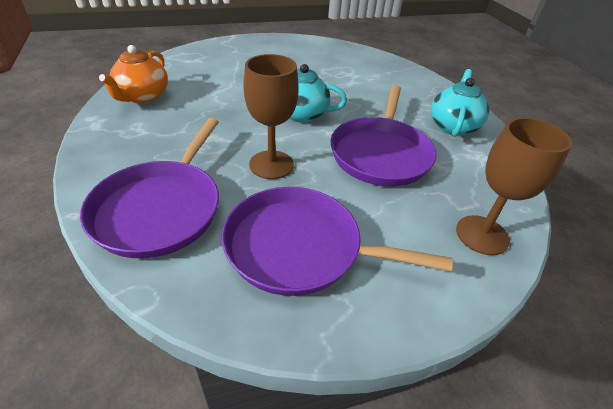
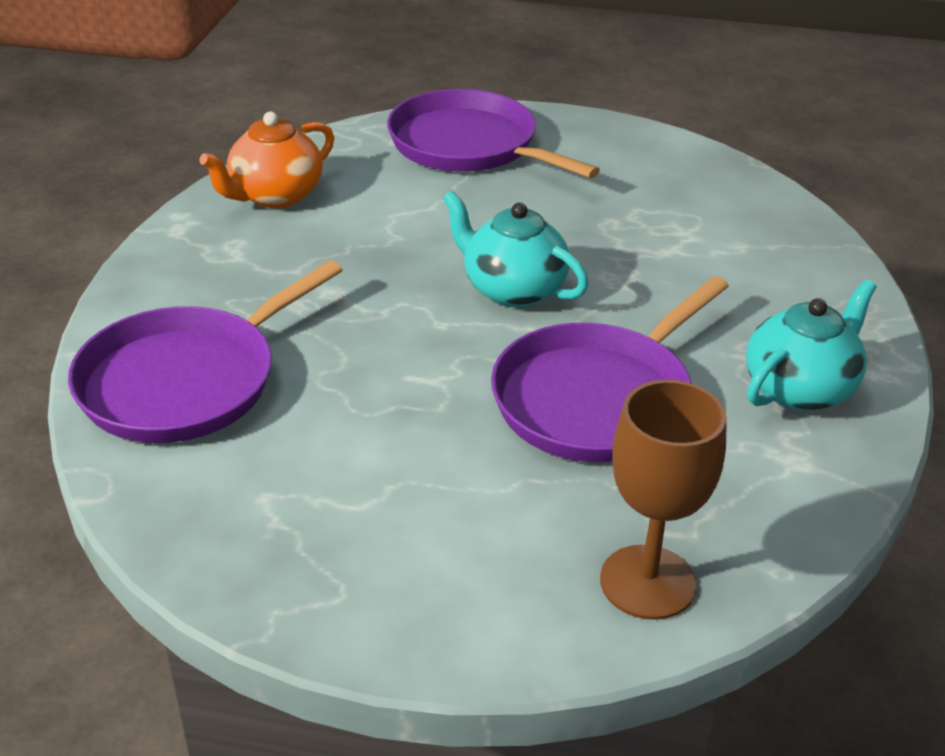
camera: 30 degrees right, 5 degrees down
(271, 165) = (391, 363): brown goblet -> none
(300, 247) = (335, 497): purple pan -> purple pan (469, 145)

